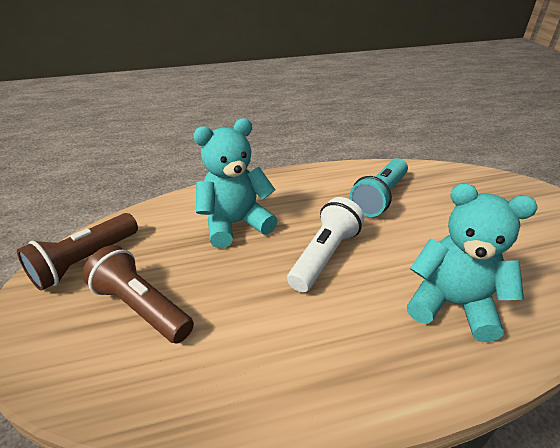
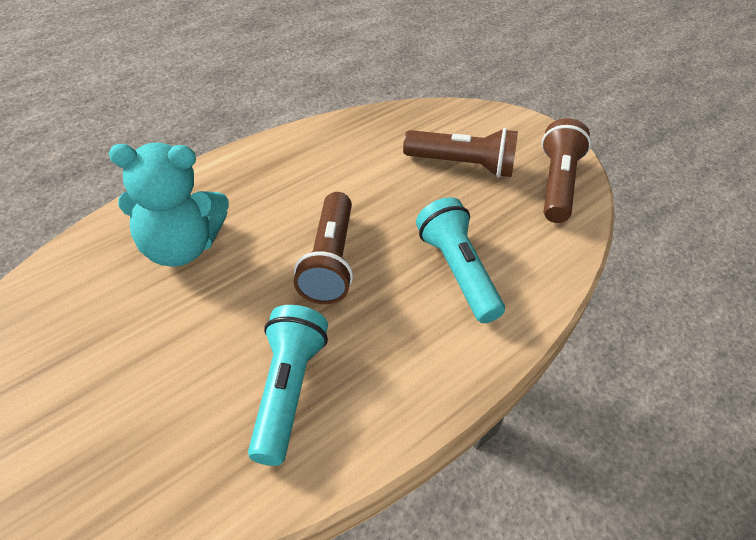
camera: 150 degrees right, 10 degrees up
(235, 224) = (457, 271): turquoise teddy bear -> turquoise flashlight
(324, 255) = (329, 261): white flashlight -> brown flashlight

